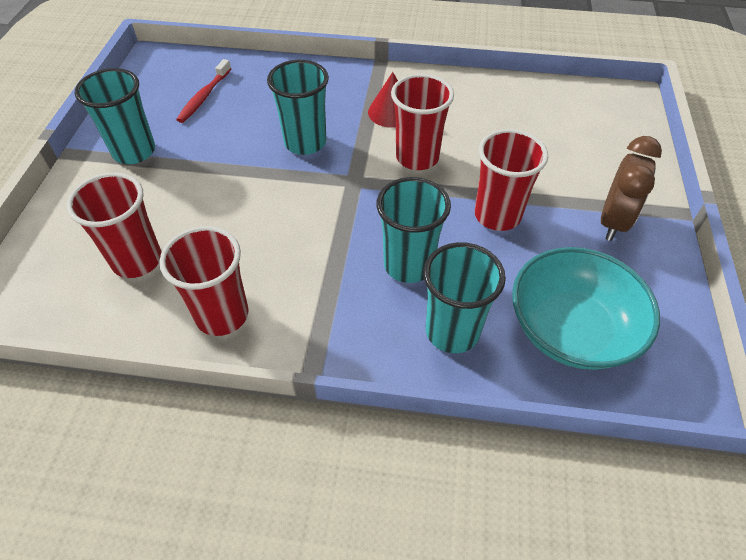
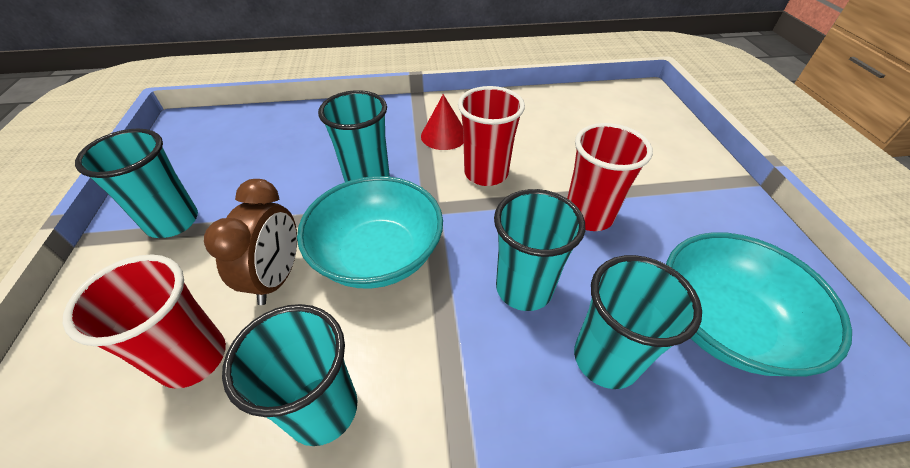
camera: 15 degrees left, 5 degrees down
(204, 96) = (246, 151): red toothbrush -> none
(222, 315) = (323, 409): red cup -> turquoise cup
(294, 212) = (378, 255): none -> turquoise bowl
(613, 222) = (696, 200): brown clock -> brown clock (277, 277)

